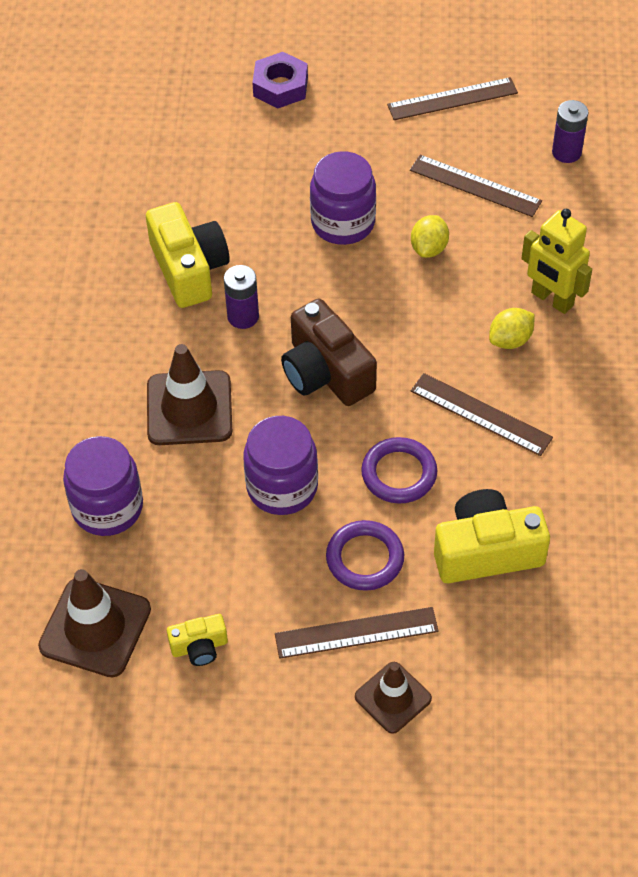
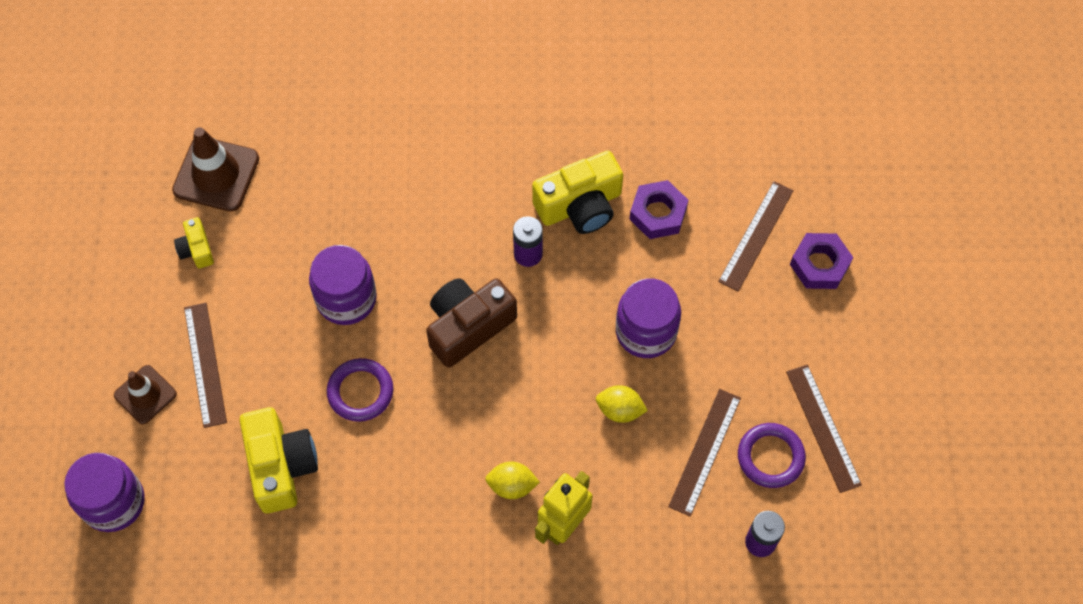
camera: 85 degrees right, 10 degrees up
(107, 507) = (326, 170): purple jar -> purple jar (113, 502)
(189, 408) = (426, 220): brown traffic cone -> none
(207, 205) = (658, 213): none -> purple nut
(365, 558) = (275, 367): purple ring -> purple ring (770, 457)
(480, 414) = (425, 459): brown ruler -> brown ruler (756, 235)
(510, 340) = (512, 485): yellow lemon -> yellow lemon turned 45 degrees counterclockwise

